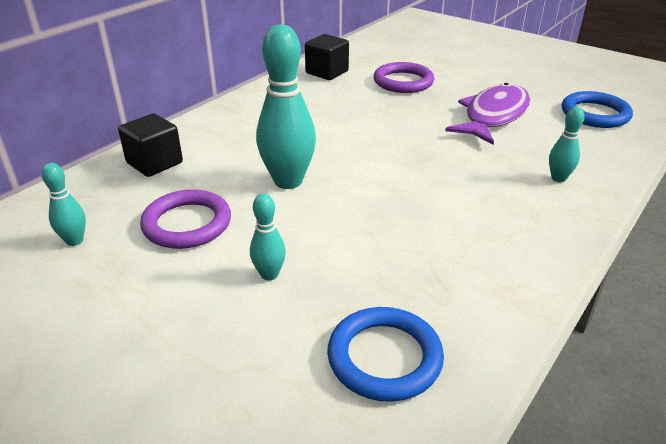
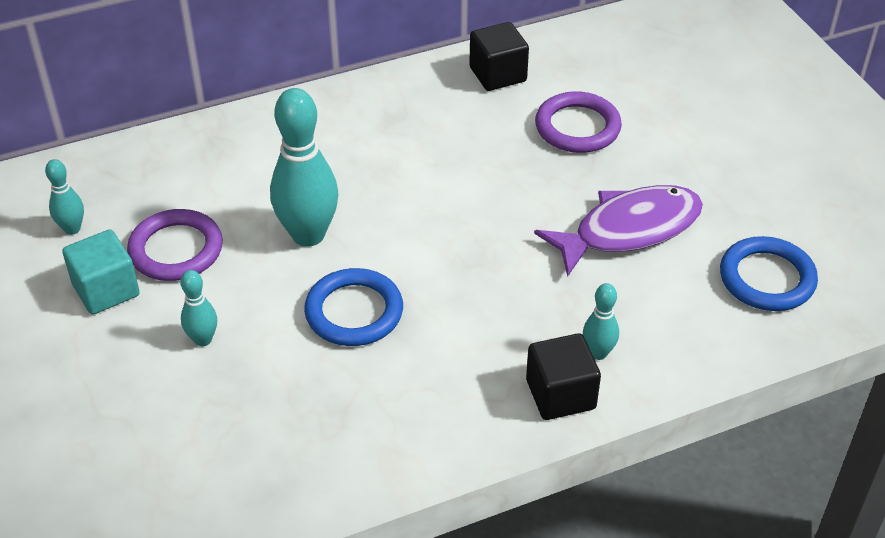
camera: 30 degrees right, 10 degrees up
(145, 272) = (106, 290): none -> turquoise cube
(154, 163) = (200, 156): black cube -> black cube (560, 394)
(384, 357) = (227, 463): blue ring -> blue ring (354, 312)

